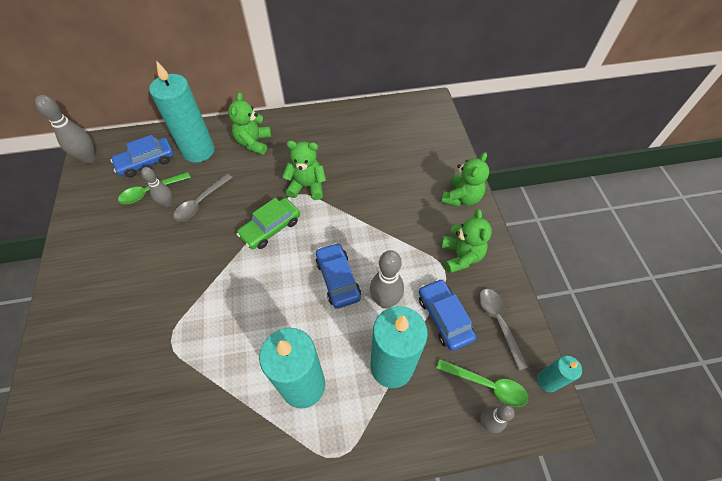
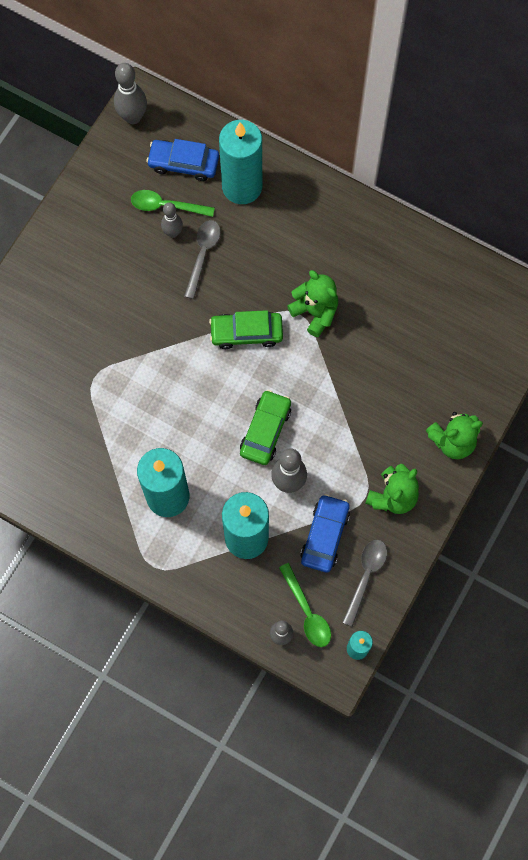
camera: 40 degrees right, 15 degrees up
(200, 202) = (203, 254): grey spoon -> grey spoon turned 120 degrees clockwise
(254, 143) = (303, 217): green teddy bear -> none
(338, 279) = (265, 430): blue car -> green car

